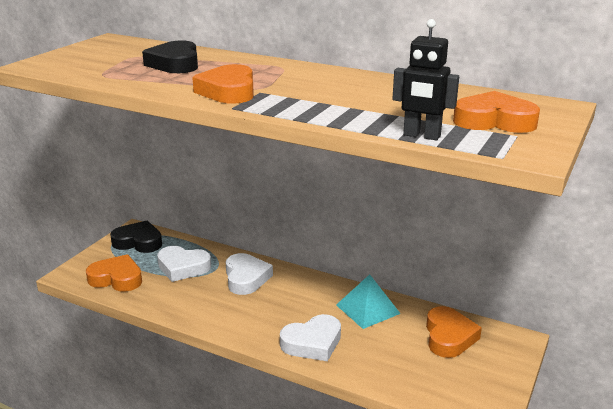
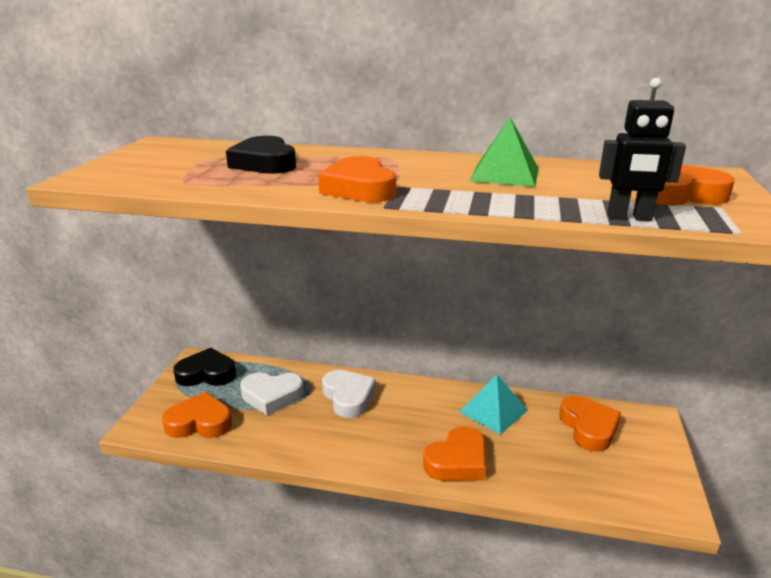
camera: 15 degrees left, 0 degrees up
(312, 343) = (457, 461): white heart -> orange heart
(361, 90) = (504, 174): none -> green pyramid

